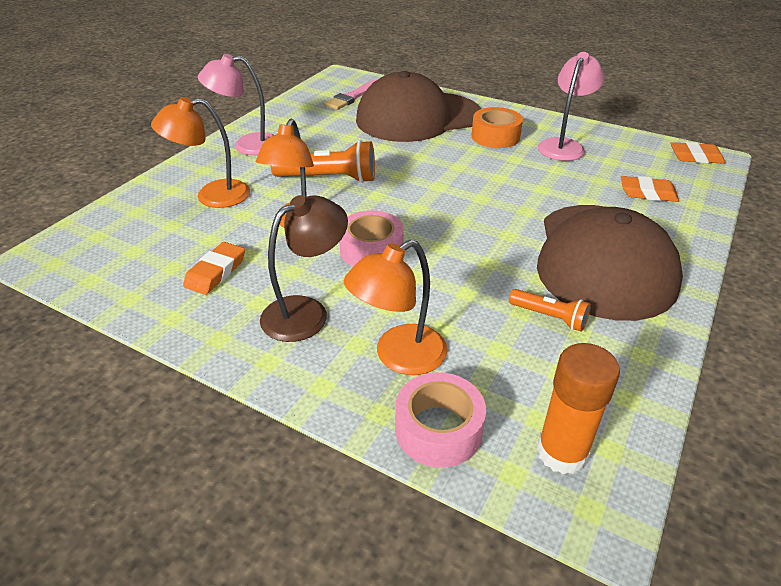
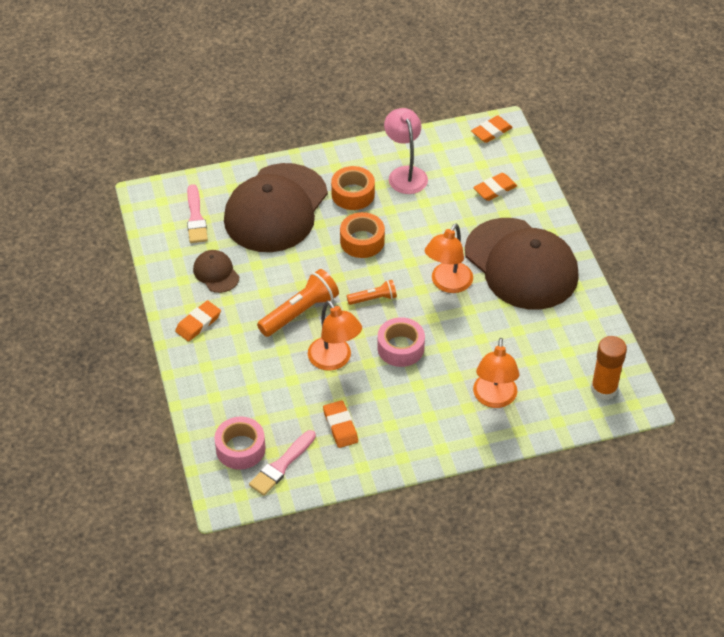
camera: 45 degrees left, 10 degrees up
(120, 266) = (281, 465): none -> pink brush
(212, 196) = (249, 381): orange lamp -> orange lamp (447, 284)
(247, 145) = (198, 323): pink lamp -> orange eraser
(306, 312) = (421, 410): brown lamp -> none
(311, 127) = (216, 273): none -> brown cap
(438, 429) = (550, 418): pink tape -> pink tape (240, 448)
(457, 165) = (362, 241): none -> orange tape
(549, 317) = (533, 323): orange flashlight -> orange flashlight (373, 299)

